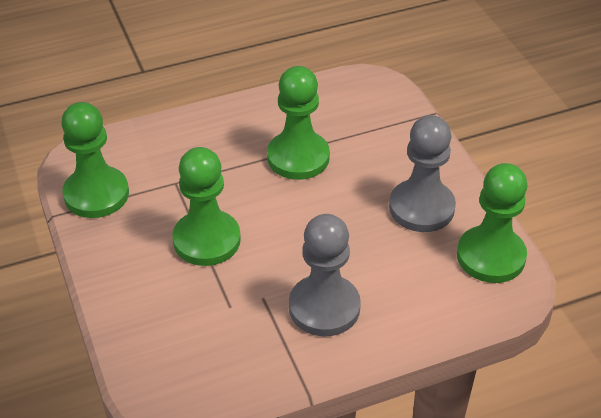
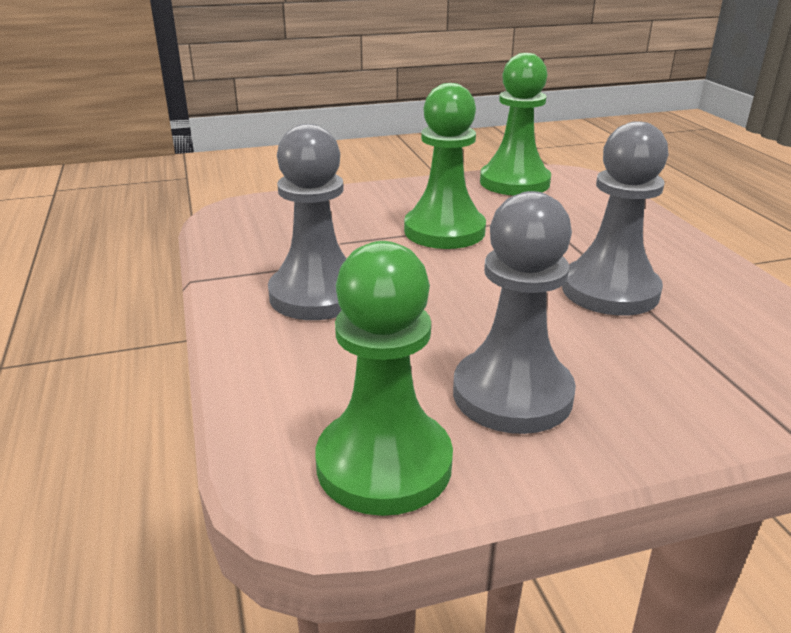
camera: 95 degrees right, 15 degrees down
(298, 157) = (610, 291): green pawn -> grey pawn

